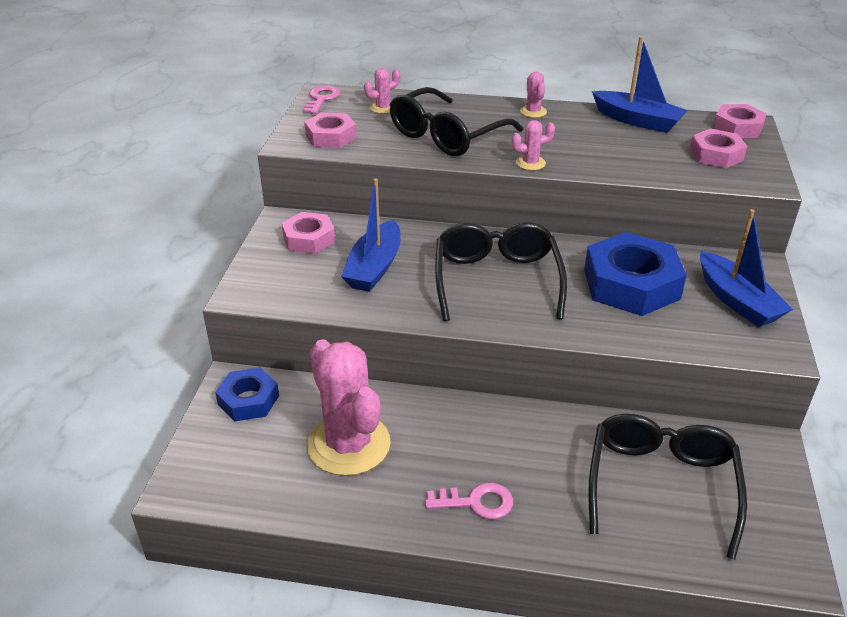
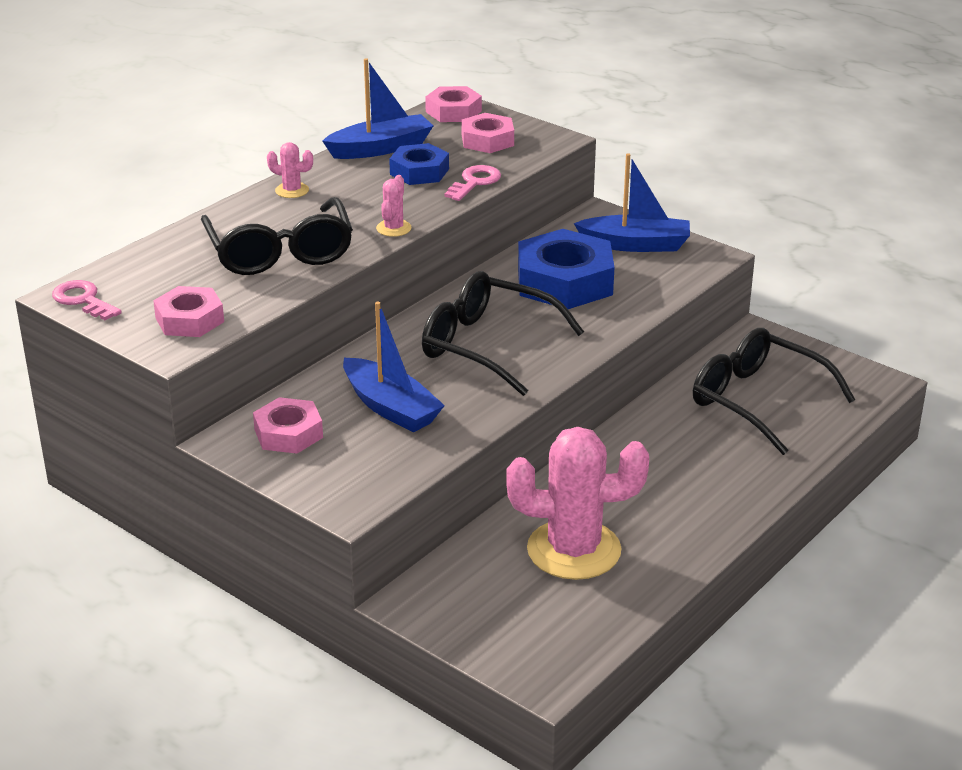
camera: 60 degrees left, 5 degrees down
(248, 400) = (449, 598): blue nut -> blue nut (419, 171)
(383, 108) = (163, 269): pink cactus -> none
(476, 502) = (705, 500): pink key -> pink key (475, 182)

